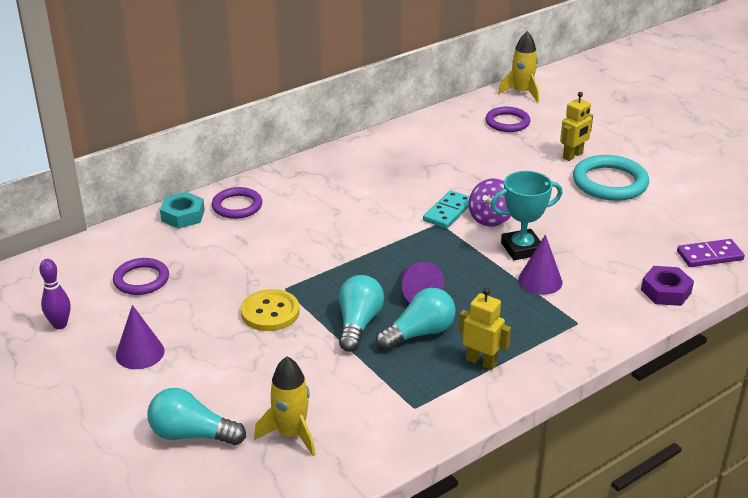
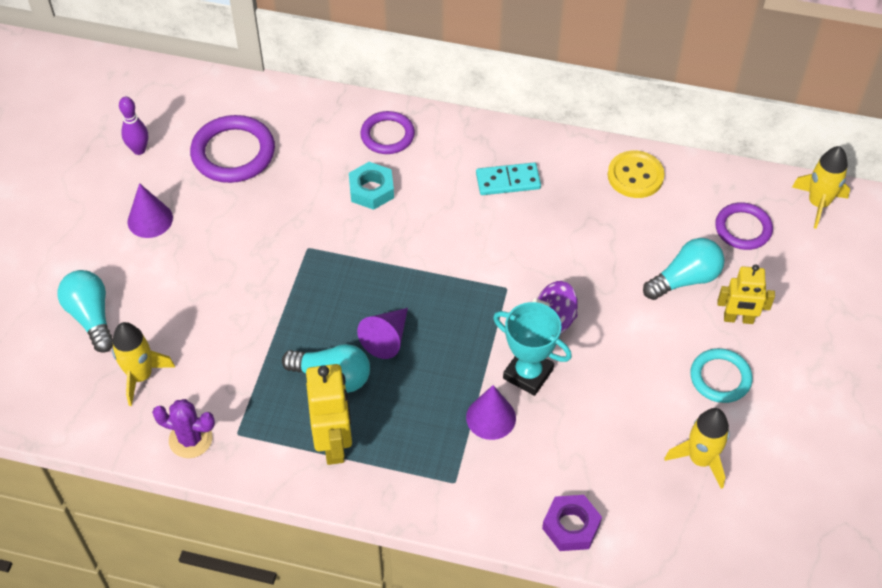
camera: 50 degrees right, 20 degrees up
(141, 280) = (233, 153): purple ring -> purple ring, size x1.54
(183, 215) = (339, 112): turquoise nut -> turquoise nut (371, 190)
(270, 312) = (268, 261): yellow button -> yellow button (635, 176)
(358, 324) = (307, 327): turquoise light bulb -> turquoise light bulb (685, 279)
(390, 436) = (190, 439): none -> purple cactus
(448, 212) = (531, 283): turquoise domino -> turquoise domino (508, 181)
(481, 362) = (334, 443): yellow robot -> yellow robot, size x1.50
(610, 182) = (720, 378): turquoise ring -> turquoise ring, size x0.65
(664, 218) = (700, 459): none -> yellow rocket
(709, 256) = (671, 533): purple domino -> none

